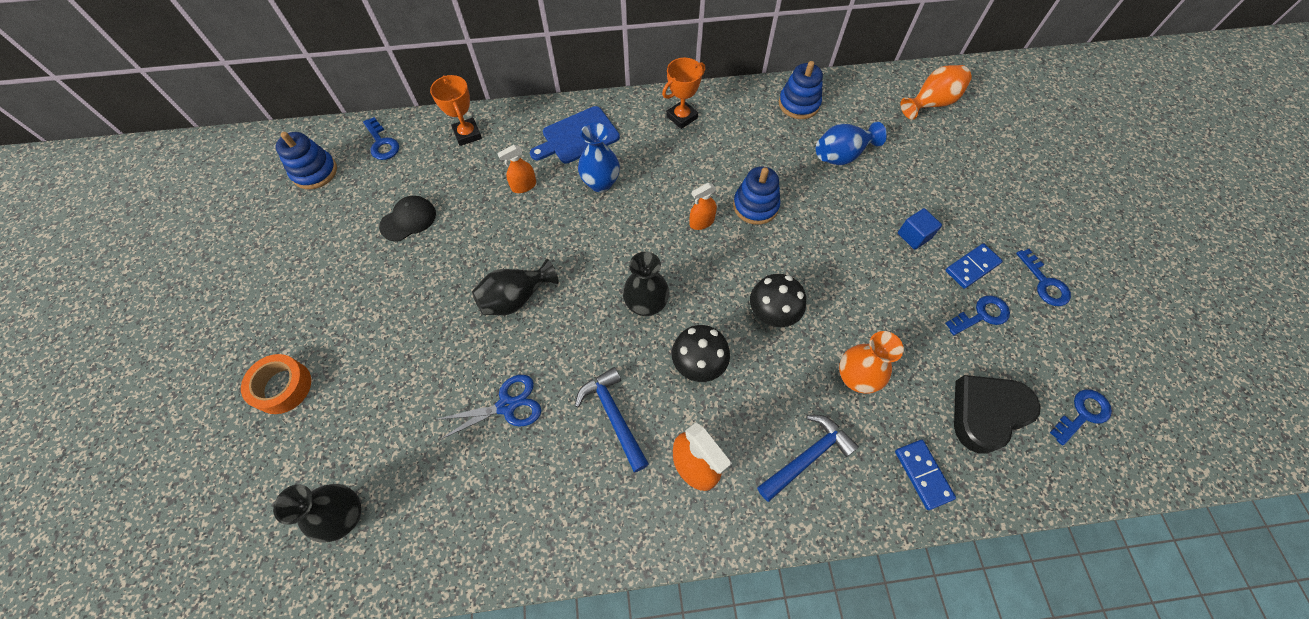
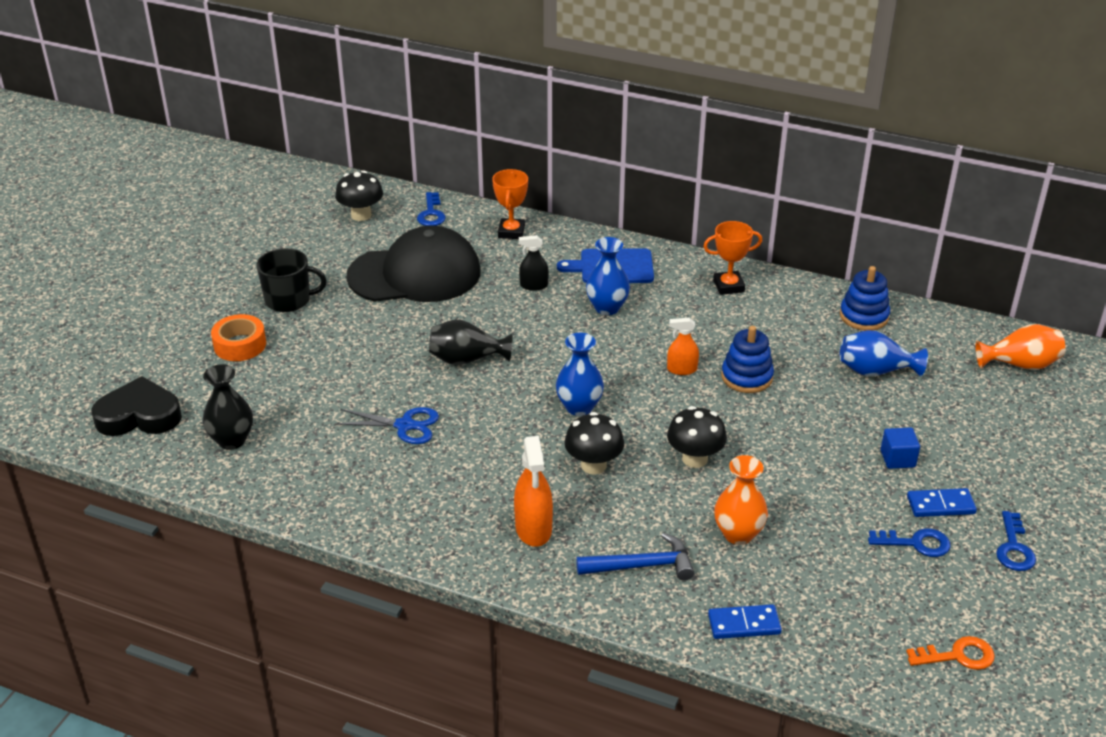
camera: 30 degrees right, 25 degrees down
(301, 306) = (289, 300): none -> black mug
(314, 172) = (361, 215): blue stacking toy -> black mushroom
(408, 220) = (415, 274): black cap -> black cap, size x2.31
(524, 186) = (534, 285): orange spray bottle -> black spray bottle
(613, 416) = (489, 468): blue hammer -> none
(646, 304) = (579, 407): black vase -> blue vase
(922, 474) = (744, 624): blue domino -> blue domino turned 75 degrees clockwise
(986, 413) = (851, 612): black heart -> black heart (139, 415)
(1082, 414) = (957, 656): blue key -> orange key

